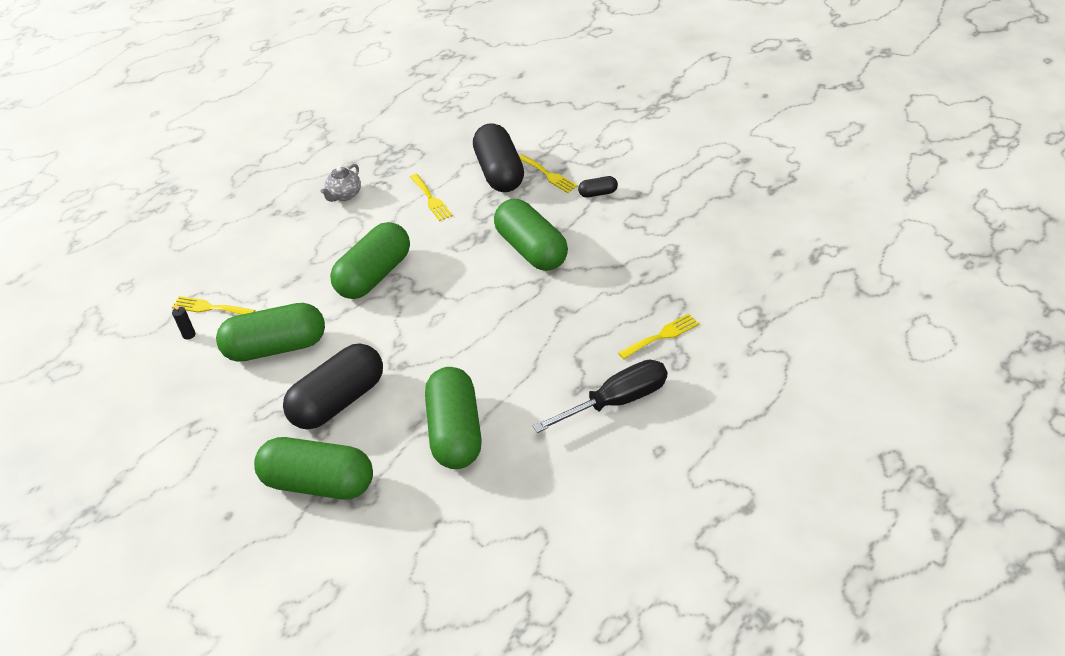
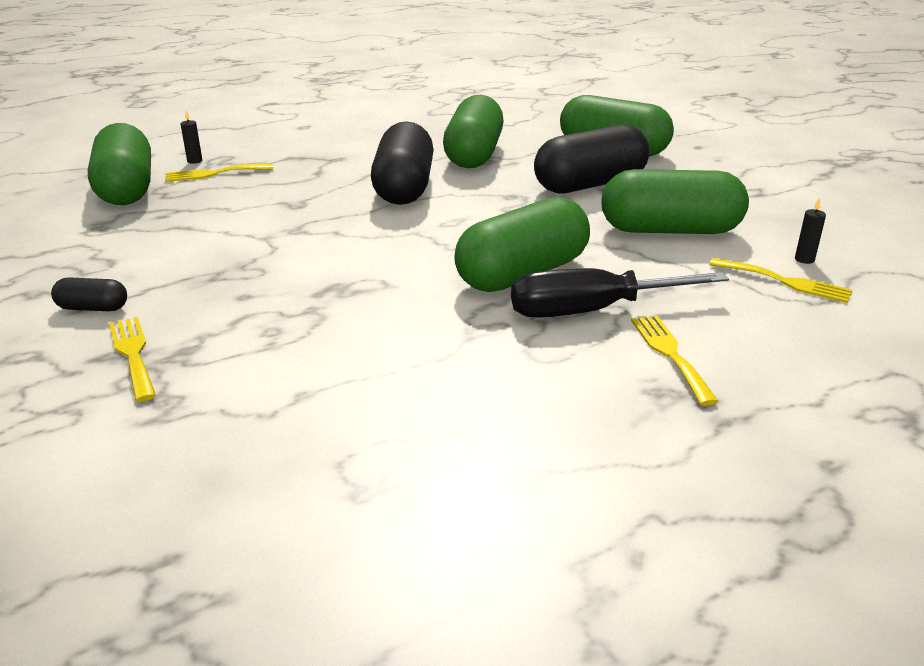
camera: 165 degrees left, 15 degrees down
(344, 195) = (553, 405): grey teapot -> none
(431, 199) = (379, 359): yellow fork -> yellow fork (670, 354)
(499, 173) = (215, 379): black capsule -> black capsule (404, 188)
(531, 250) = (275, 261): green capsule -> green capsule (126, 189)
(616, 401) = (309, 149): black screwdriver -> black screwdriver (592, 311)
(698, 351) = (194, 161): none -> black candle

